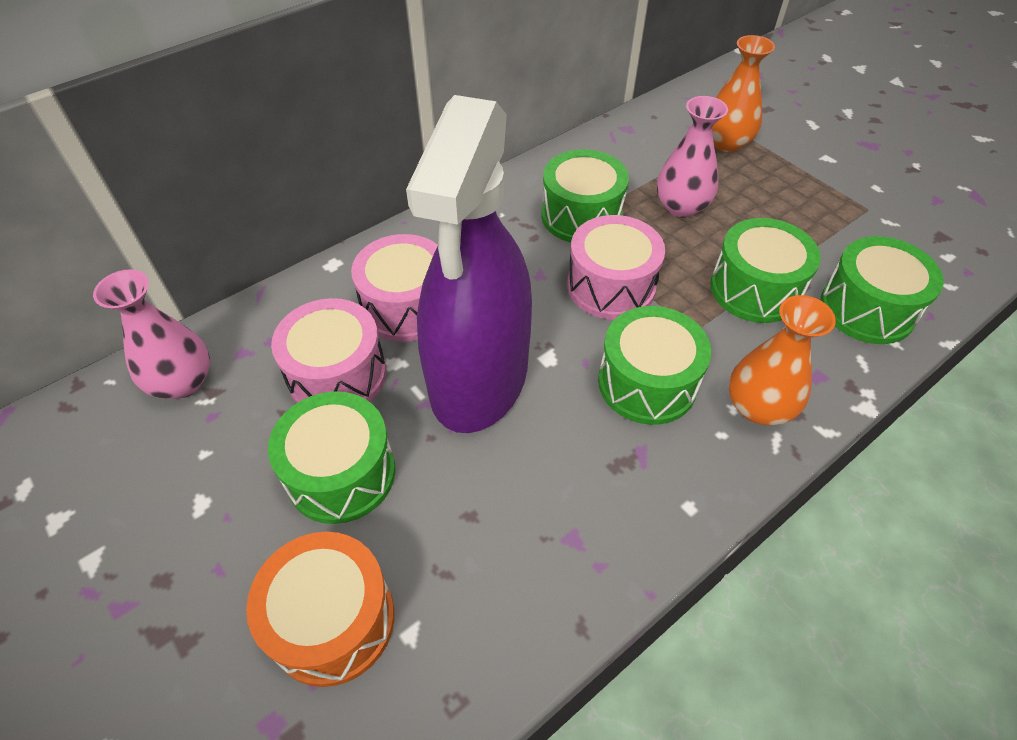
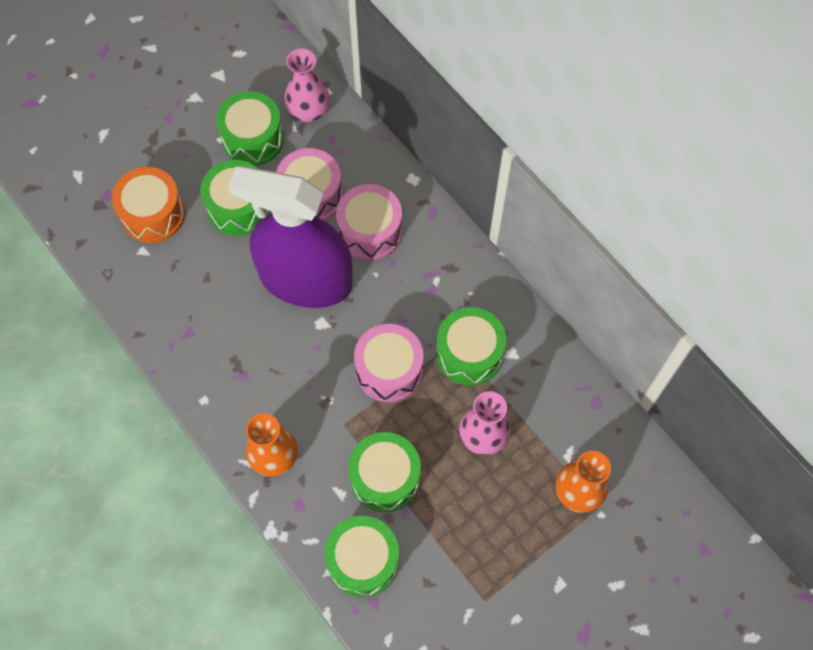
camera: 90 degrees right, 15 degrees up
(647, 383) = (297, 386): green drum -> green drum (253, 139)

